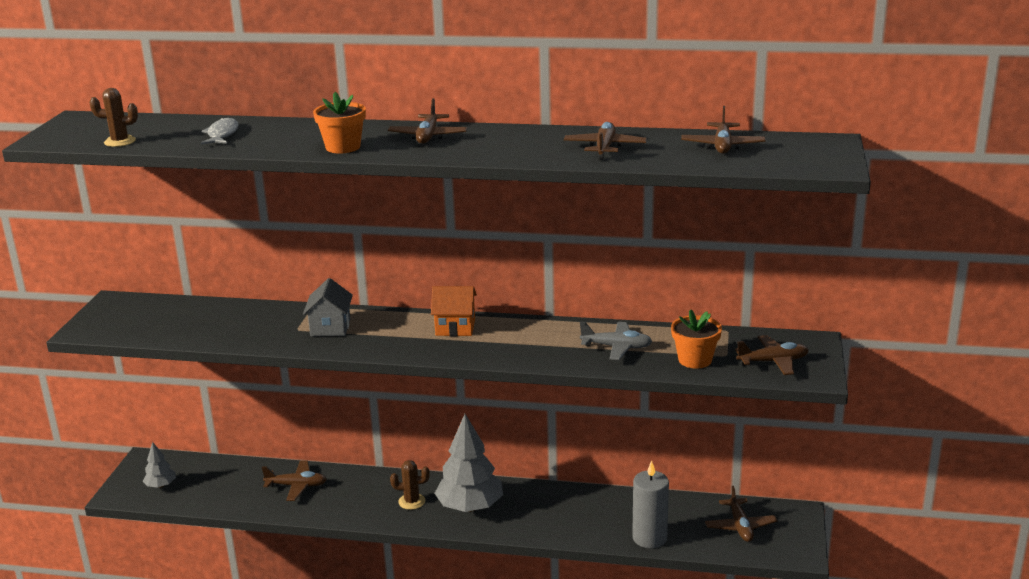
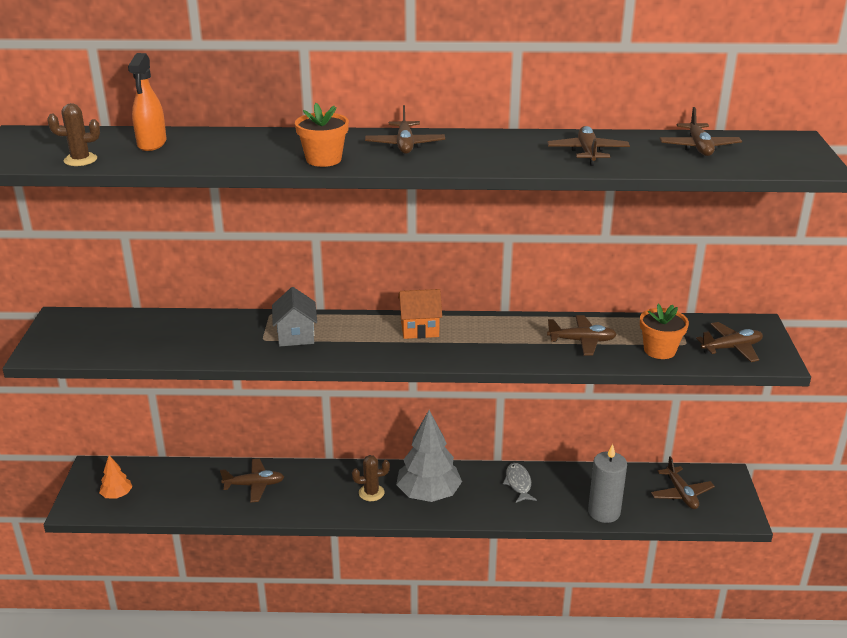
camera: 10 degrees left, 5 degrees up
(161, 485) = (117, 495): grey tree -> orange tree
(191, 129) = (152, 144): none -> orange spray bottle
(222, 134) = (188, 148): grey fish -> grey fish (518, 483)
(616, 347) = (582, 341): grey plane -> brown plane

